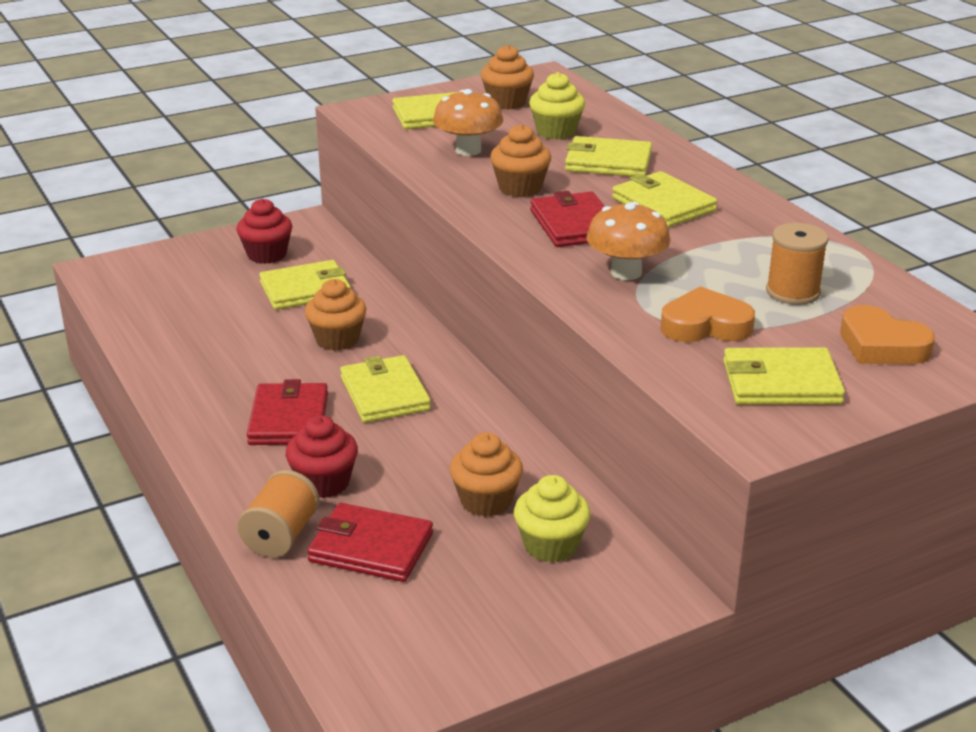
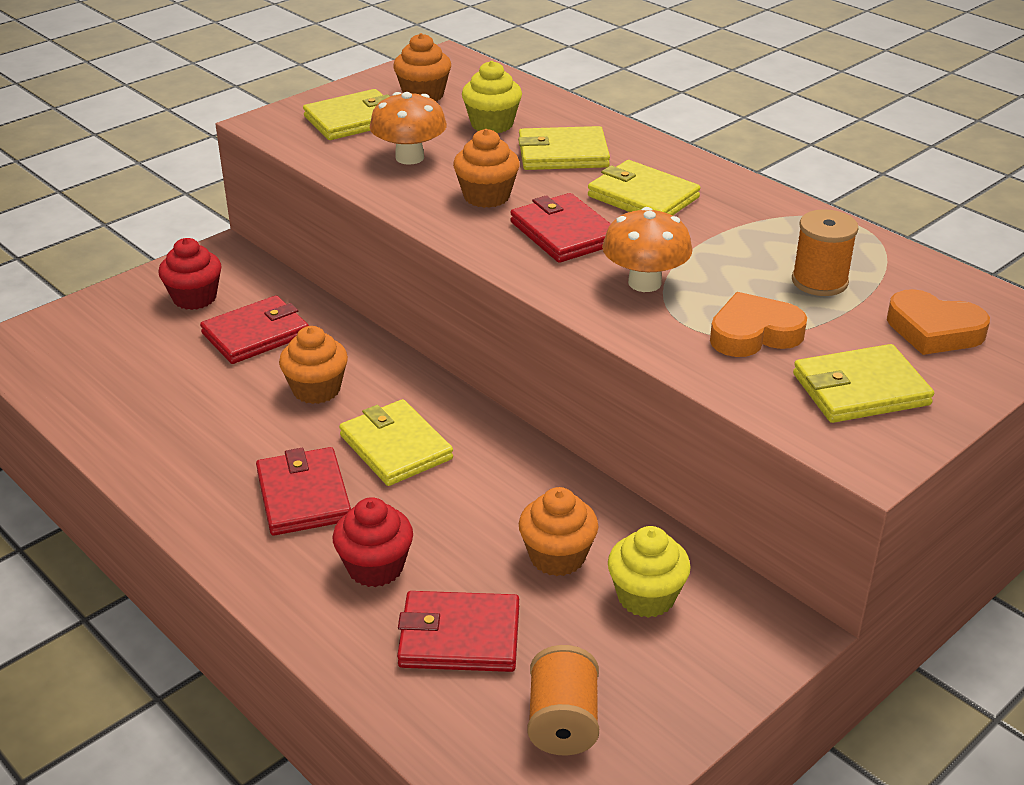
camera: 15 degrees left, 5 degrees up
(281, 536) = (355, 642): orange spool -> orange spool (563, 722)
(305, 289) = (256, 334): yellow wallet -> red wallet

